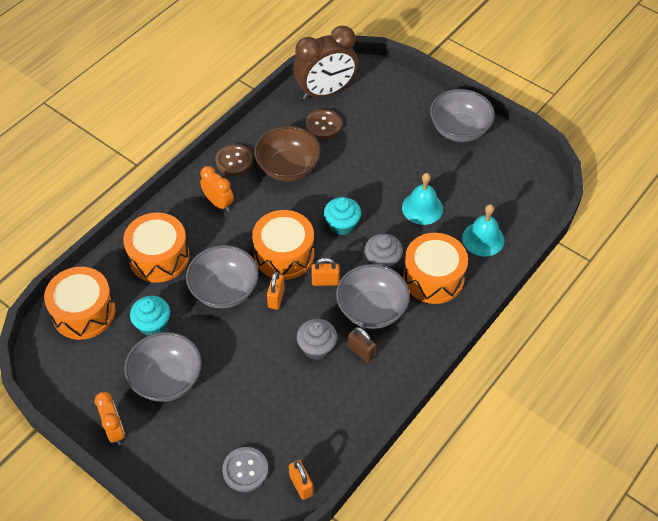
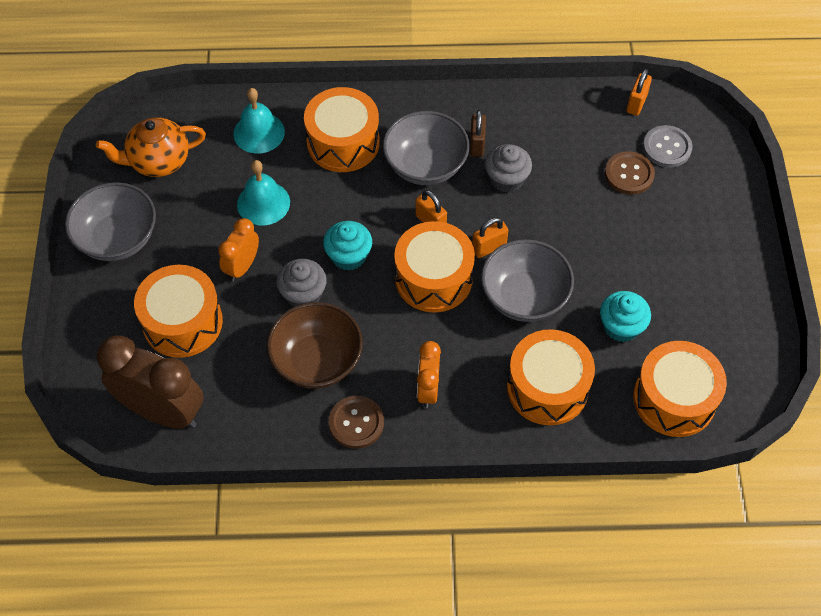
camera: 130 degrees left, 5 degrees up
(115, 430) = (743, 266): orange clock -> orange clock (242, 266)
(167, 379) = (658, 267): grey bowl -> none
(323, 125) = (221, 373): brown button -> brown button (629, 174)
(372, 127) = (182, 322): none -> orange drum
(382, 261) = (362, 193): grey cupcake -> grey cupcake (303, 294)
(503, 177) = (158, 161): none -> orange teapot

